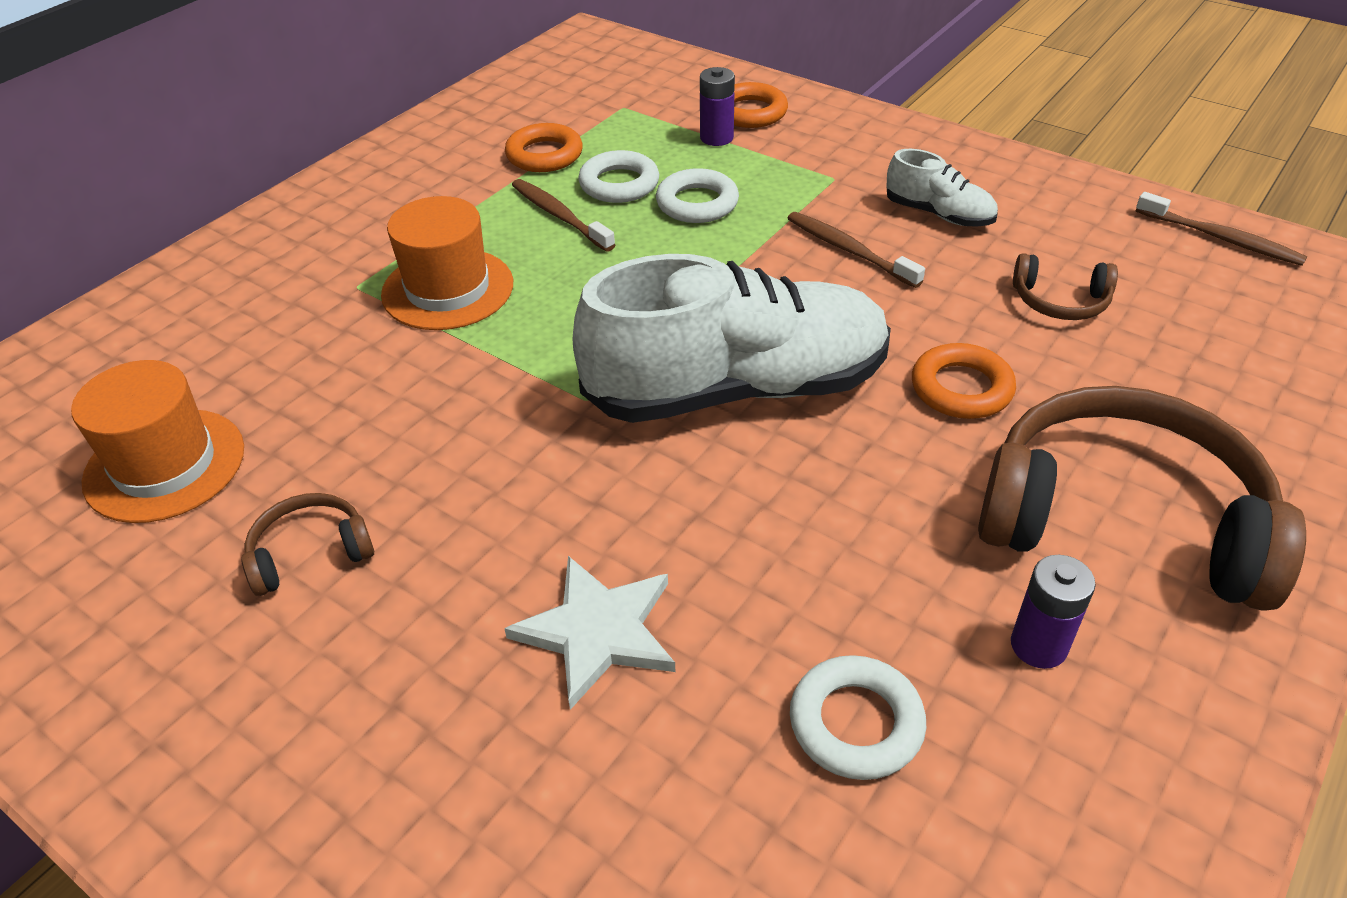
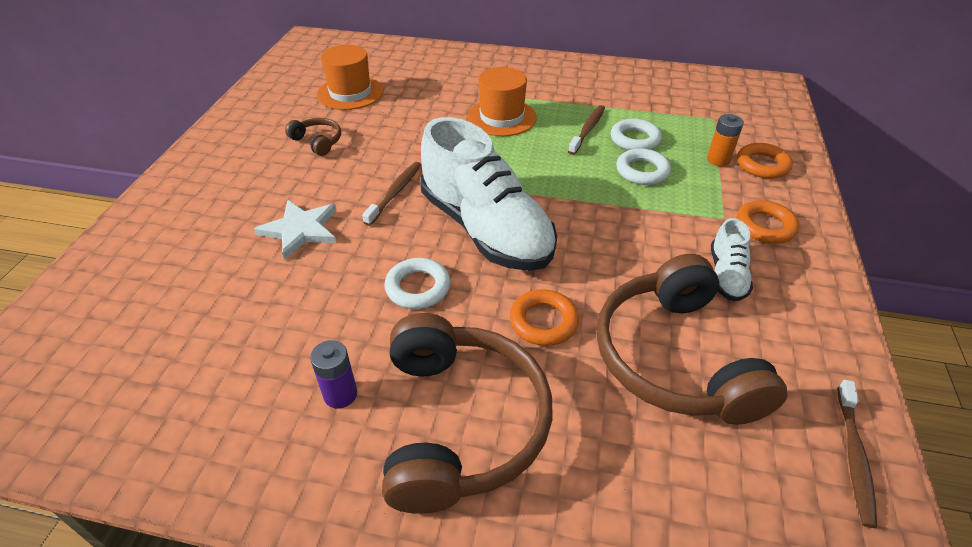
camera: 65 degrees right, 0 degrees up
(544, 155) = (638, 108): orange ring -> orange ring (765, 226)
(716, 138) = (718, 160): purple battery -> orange battery
(849, 250) = (648, 242): brown toothbrush -> brown toothbrush (395, 193)
(856, 723) = (269, 328): white ring -> white ring (418, 287)
(1060, 301) = (674, 358): brown headphones -> brown headphones, size x2.30

